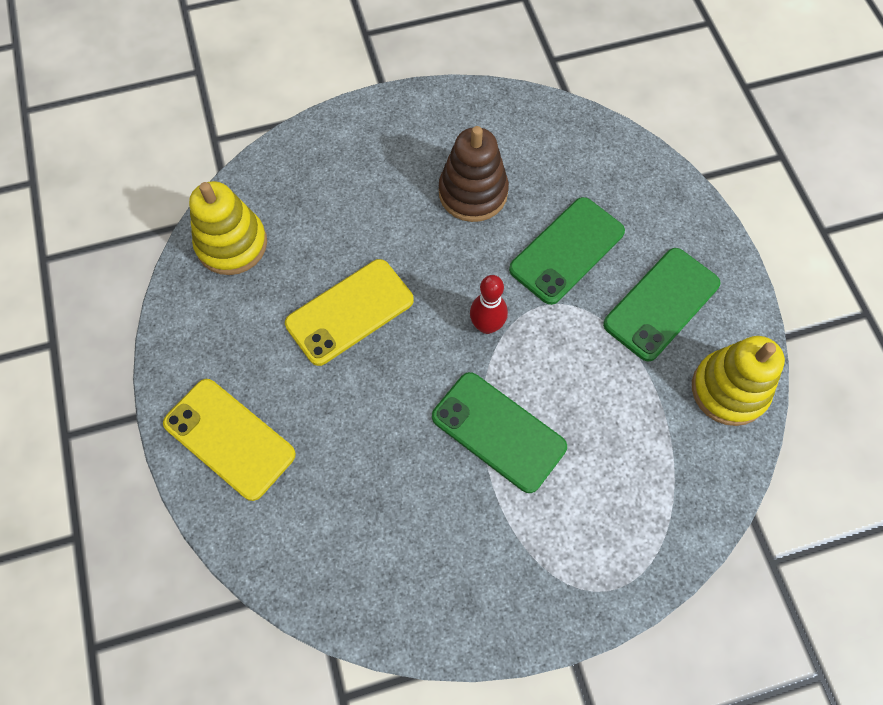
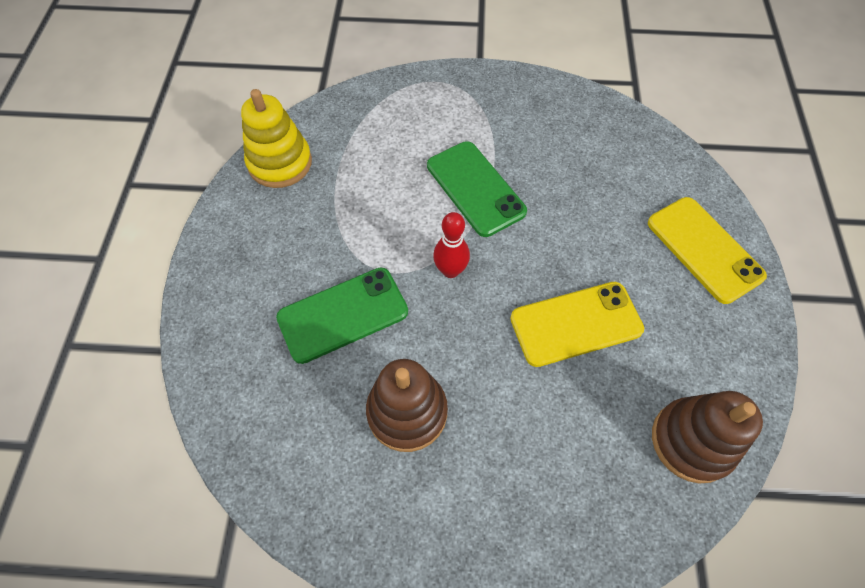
camera: 160 degrees left, 5 degrees down
(232, 244) = (692, 441): yellow stacking toy -> brown stacking toy
(661, 304) = (288, 240): green phone -> none

